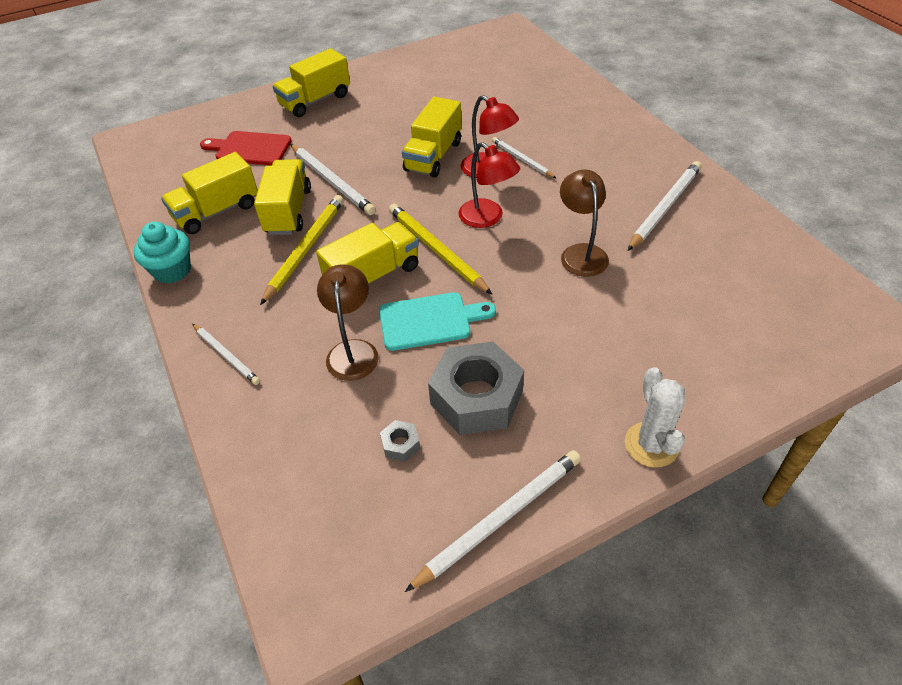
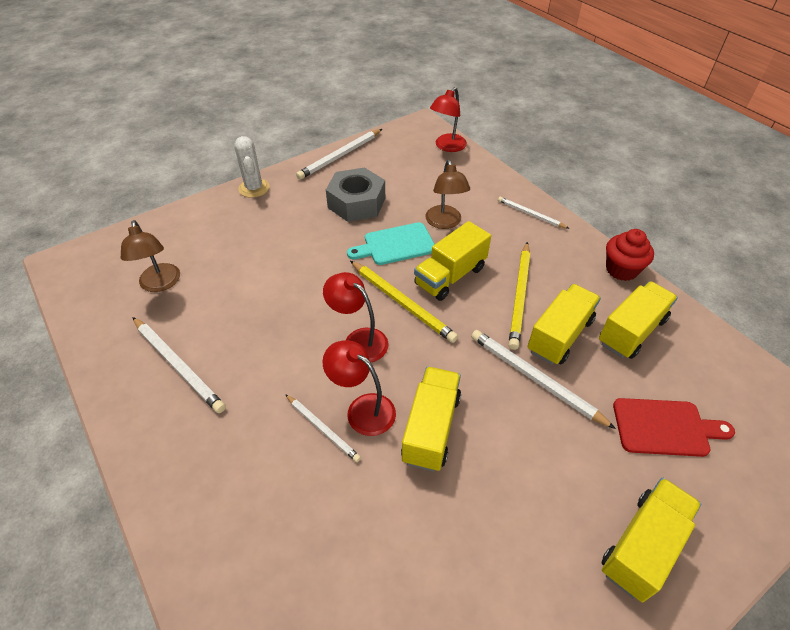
camera: 170 degrees right, 0 degrees up
(172, 270) = (621, 270): turquoise cupcake -> red cupcake
(285, 527) = (447, 147): none -> red lamp
(288, 211) = (559, 335): yellow truck -> yellow truck turned 135 degrees counterclockwise
(400, 444) = (398, 179): grey nut -> none
(581, 253) = (273, 308): brown lamp -> brown lamp (160, 284)
(665, 207) = (178, 365): white pencil -> white pencil turned 75 degrees counterclockwise

